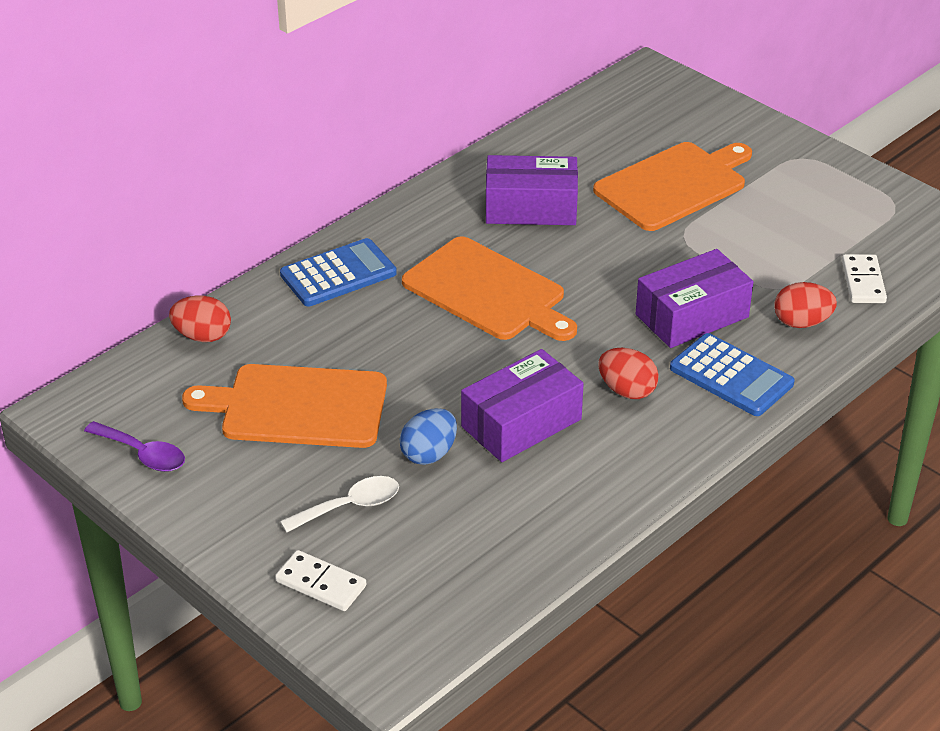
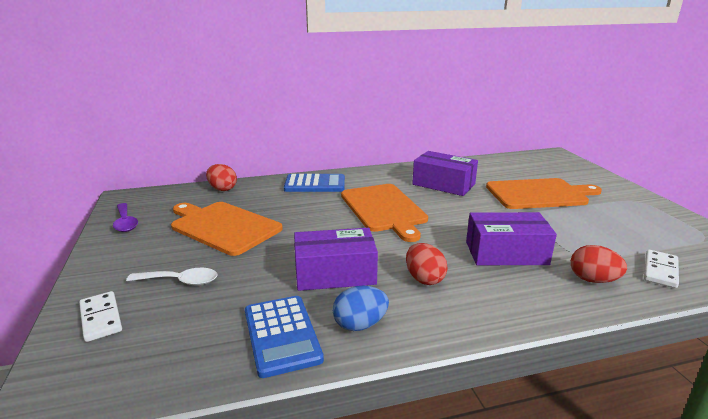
camera: 30 degrees right, 15 degrees down
(429, 454) = (260, 270): blue egg -> blue egg (360, 324)
(731, 376) = (512, 295): blue calculator -> blue calculator (282, 335)

